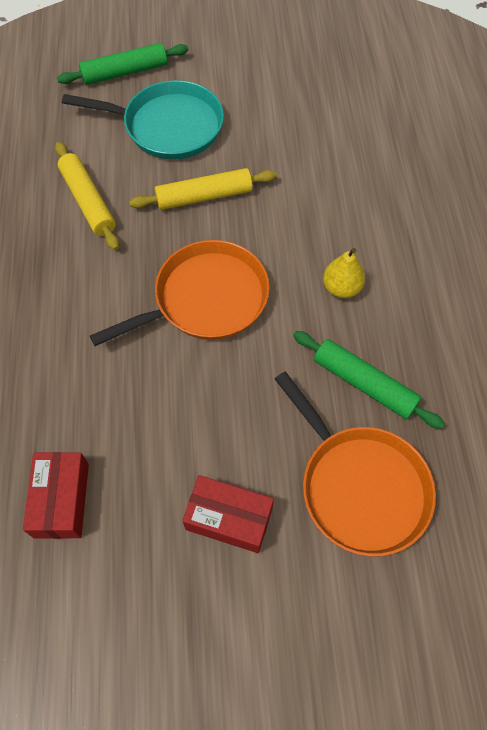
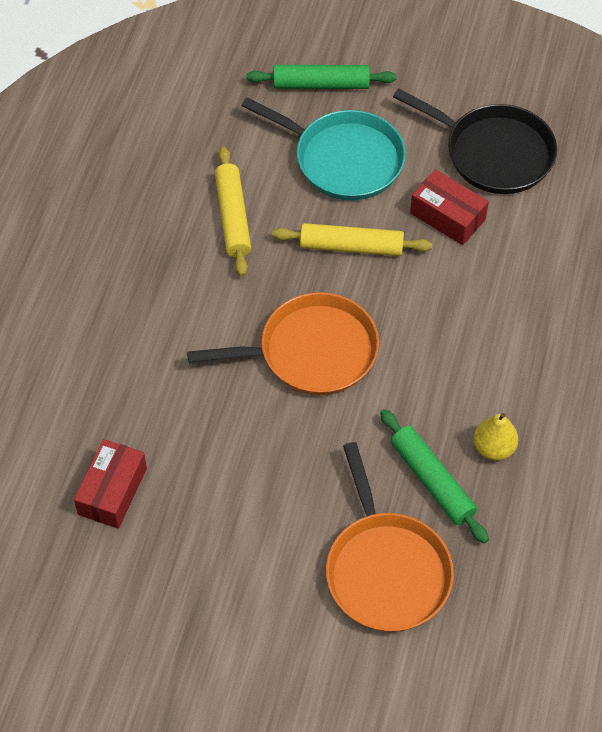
camera: 20 degrees right, 5 degrees down
(229, 518) = (254, 557): red box -> red box (447, 216)
(292, 87) = (494, 153): none -> black pan
(341, 288) = (451, 383): yellow pear -> yellow pear (493, 448)

